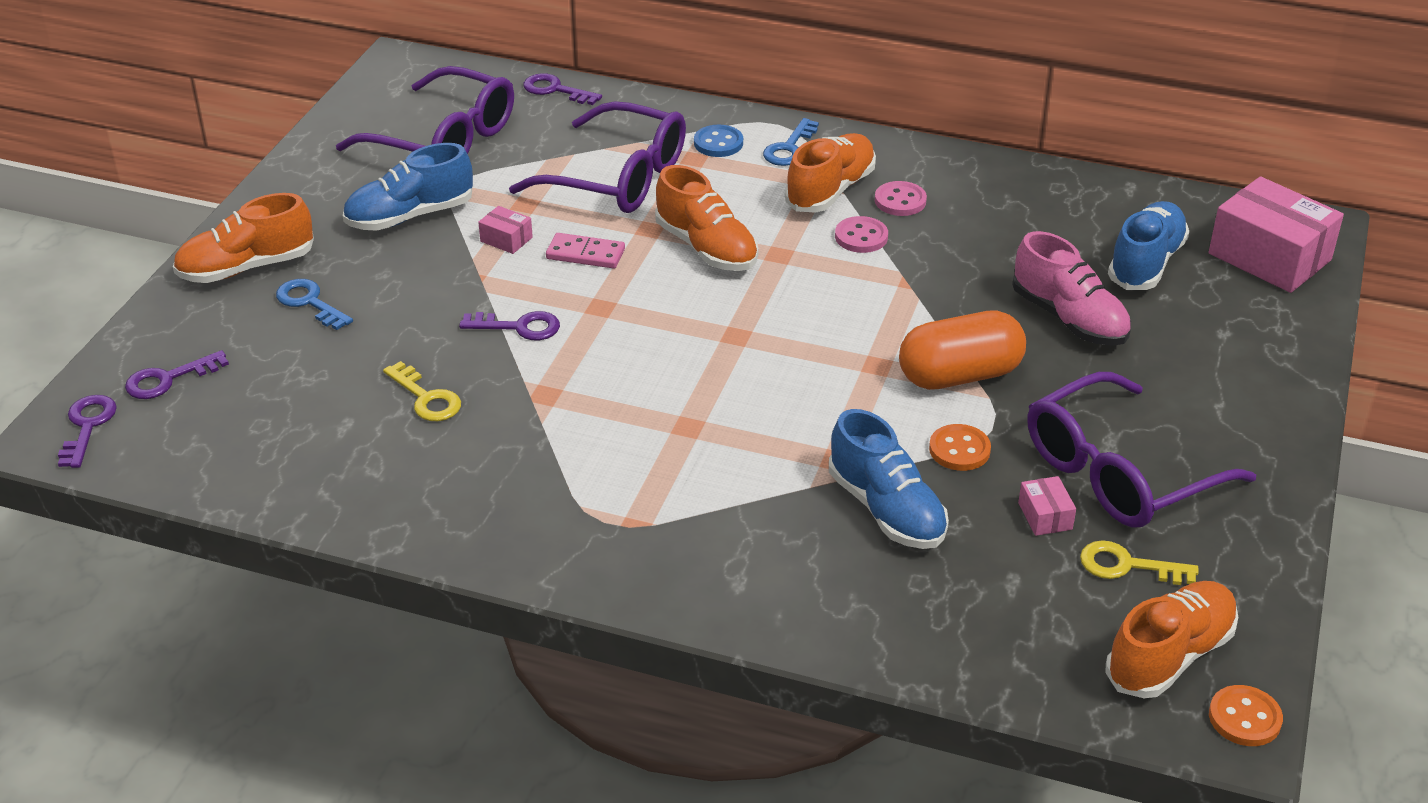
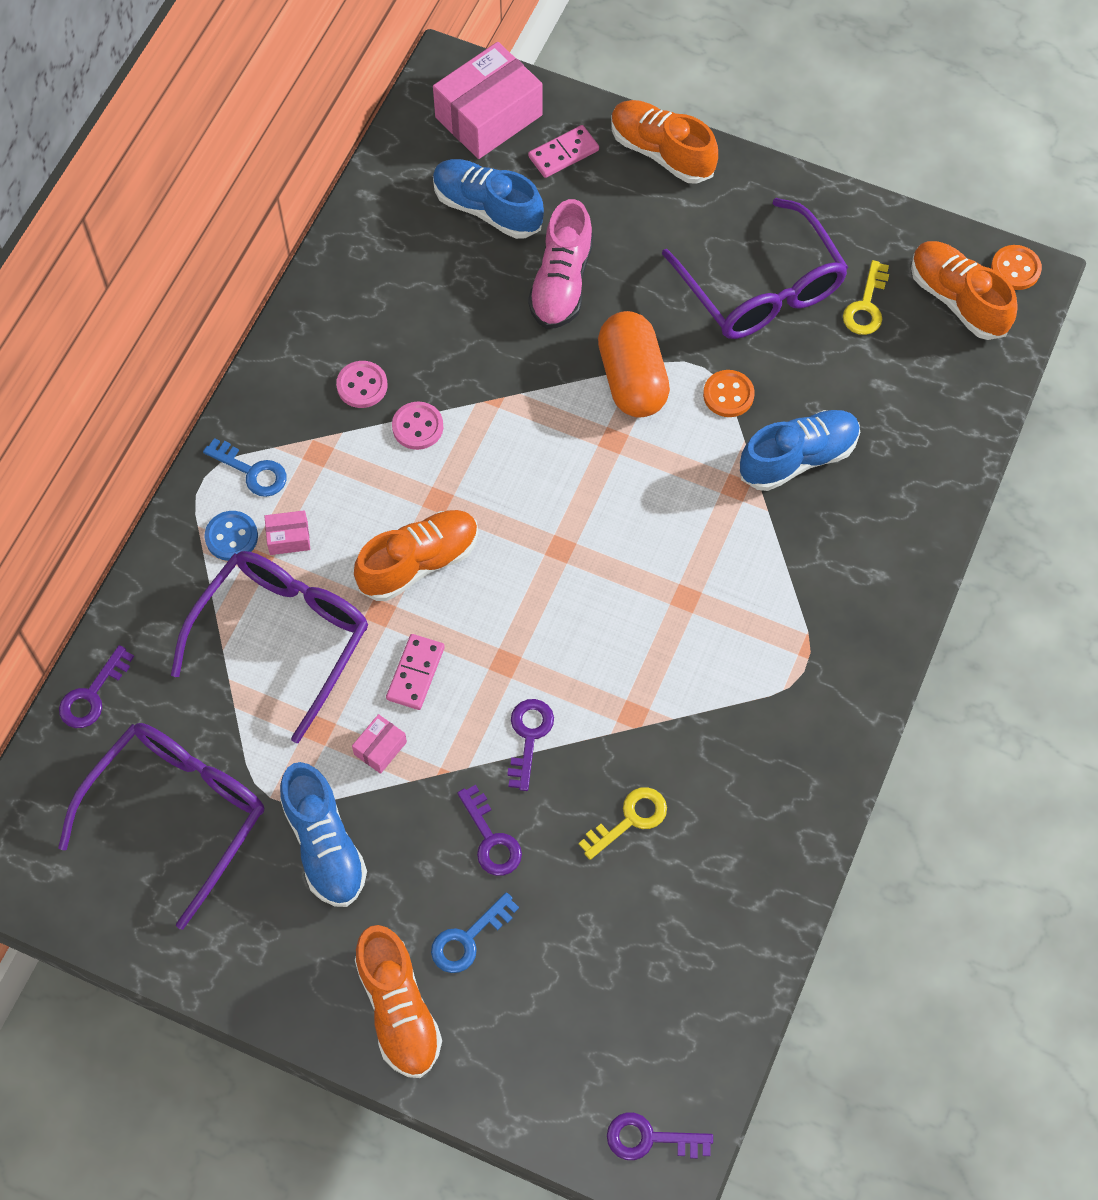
camera: 85 degrees left, 25 degrees up
(168, 379) = (582, 1068): purple key -> purple key (491, 839)
(830, 190) = (335, 443): orange shoe -> orange shoe (661, 152)
(1045, 516) = (810, 349): pink box -> pink box (288, 538)
(1069, 319) = (561, 283): pink shoe -> pink shoe turned 135 degrees clockwise
(1245, 311) = (563, 153): none -> pink domino

